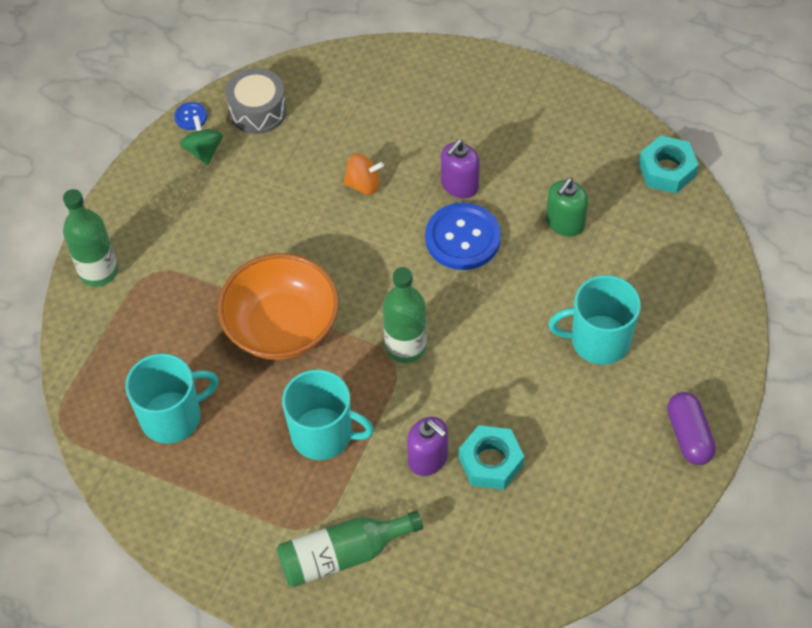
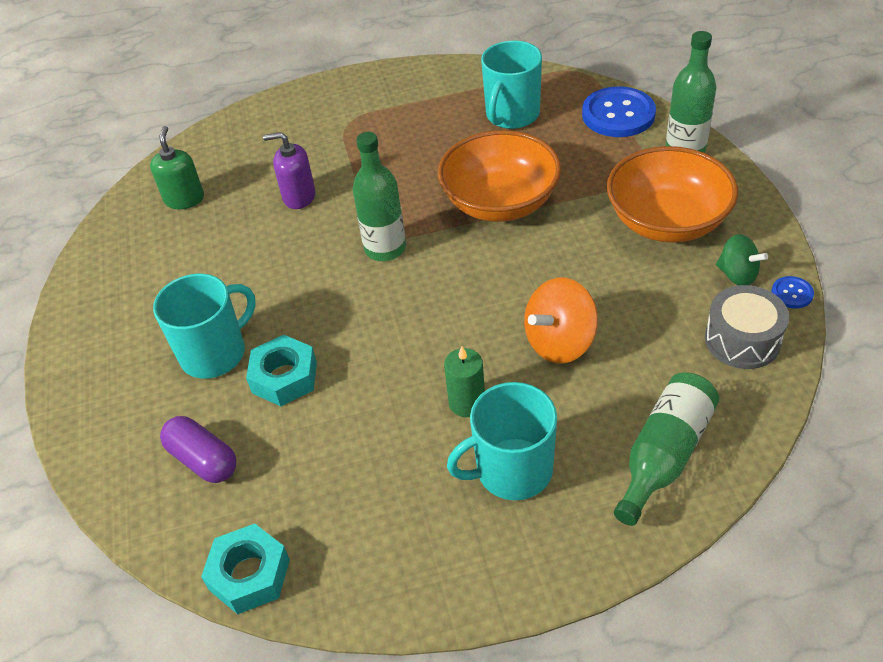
camera: 145 degrees right, 10 degrees down
(192, 221) = (667, 221): none -> orange bowl
(323, 434) = (393, 165): turquoise mug -> turquoise mug (512, 470)
(343, 555) = (312, 122): green bottle -> green bottle (664, 455)
(363, 184) = (560, 342): orange spinning top -> orange spinning top, size x1.55
(459, 185) = (467, 403): purple soap dispenser -> green candle
(462, 238) = (416, 357): blue button -> blue button (618, 114)
(491, 462) = (247, 221): turquoise nut -> turquoise nut (284, 377)
(565, 223) = (325, 436): green soap dispenser -> green soap dispenser (184, 199)
(689, 435) = (84, 331): purple capsule -> purple capsule (203, 460)

